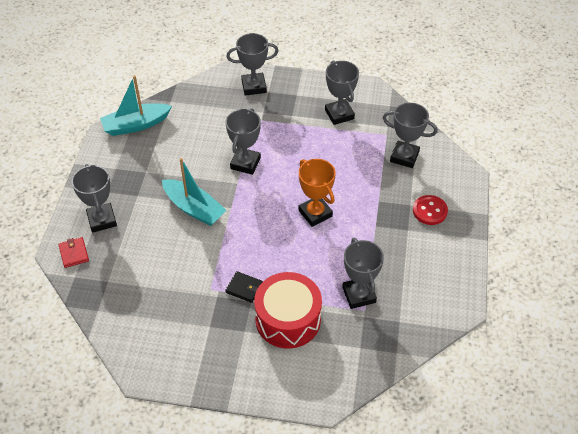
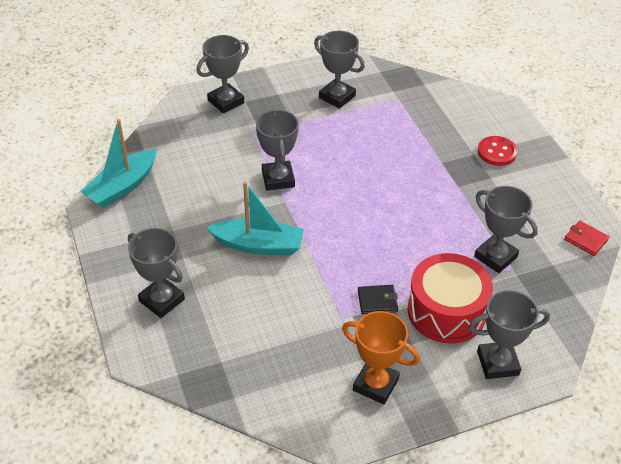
camera: 30 degrees left, 5 degrees down
(74, 253) = (156, 350): red wallet -> red wallet (585, 240)
(315, 213) = (390, 198): orange trophy -> orange trophy (375, 384)
(404, 157) = (432, 112): grey trophy -> grey trophy (497, 363)

